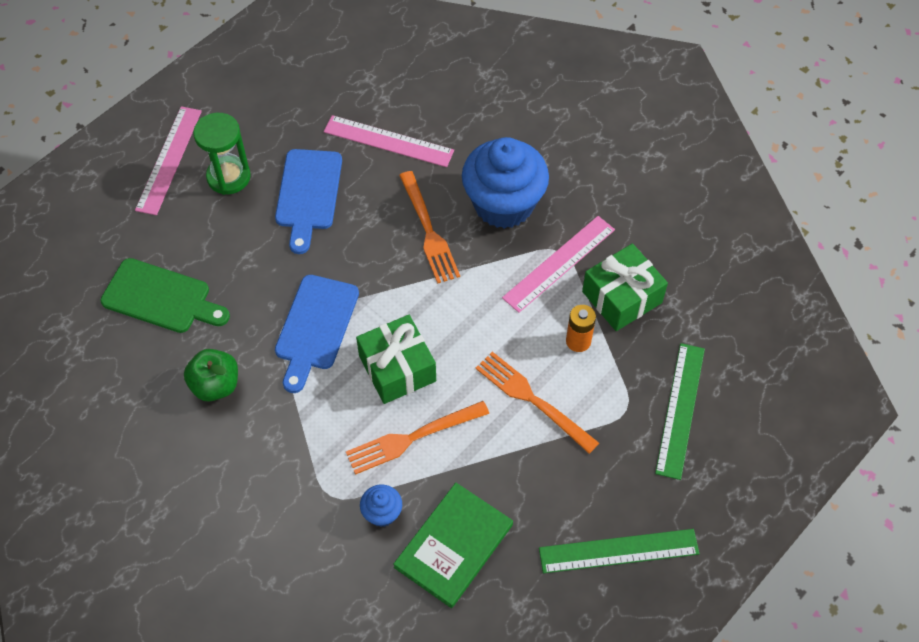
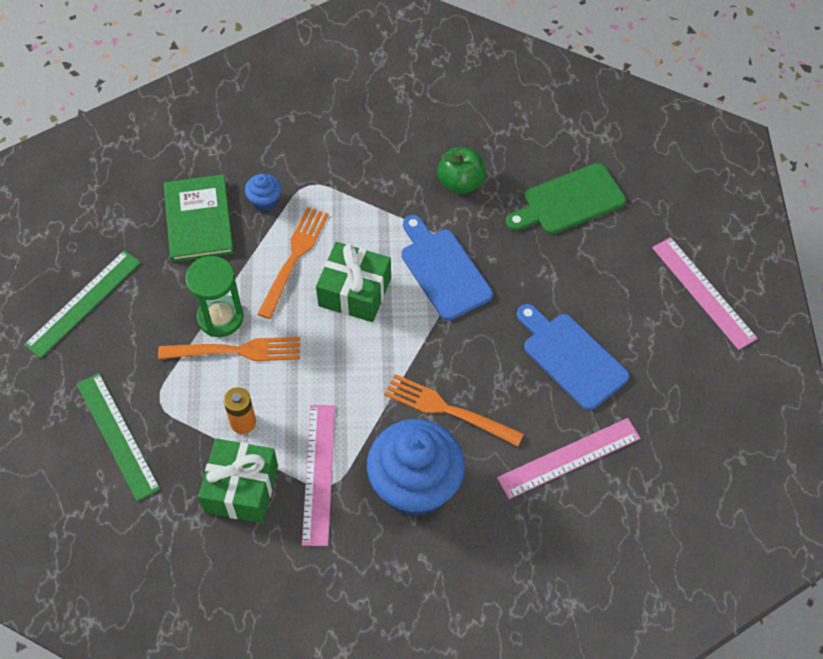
camera: 135 degrees right, 0 degrees up
(228, 177) = (644, 318): green hourglass -> green hourglass (220, 317)

